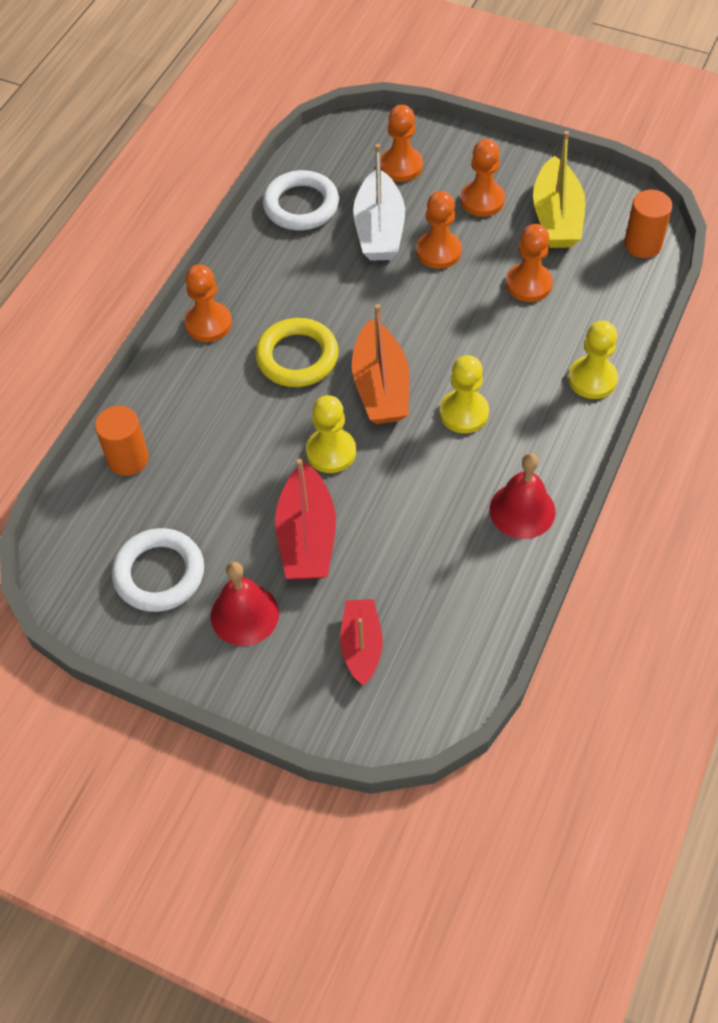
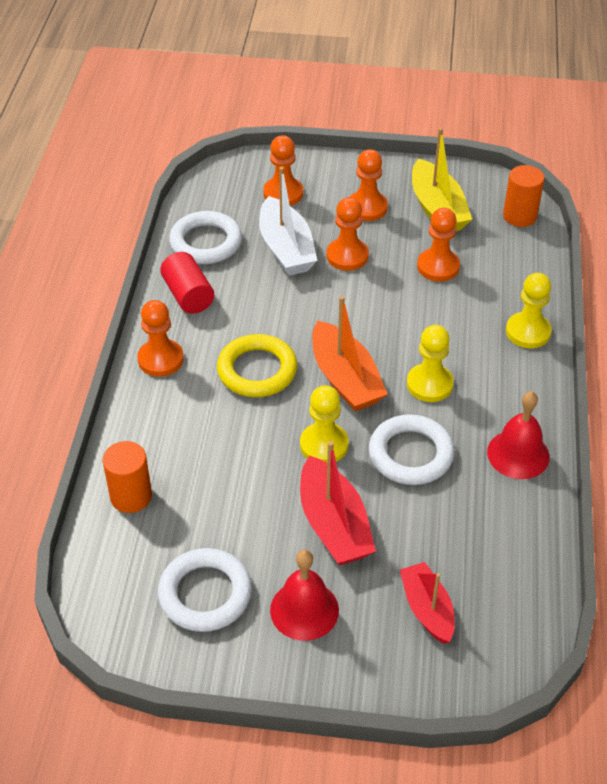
camera: 20 degrees left, 10 degrees down
(261, 260) = (188, 295): none -> red cylinder
(413, 483) = (410, 454): none -> white ring

